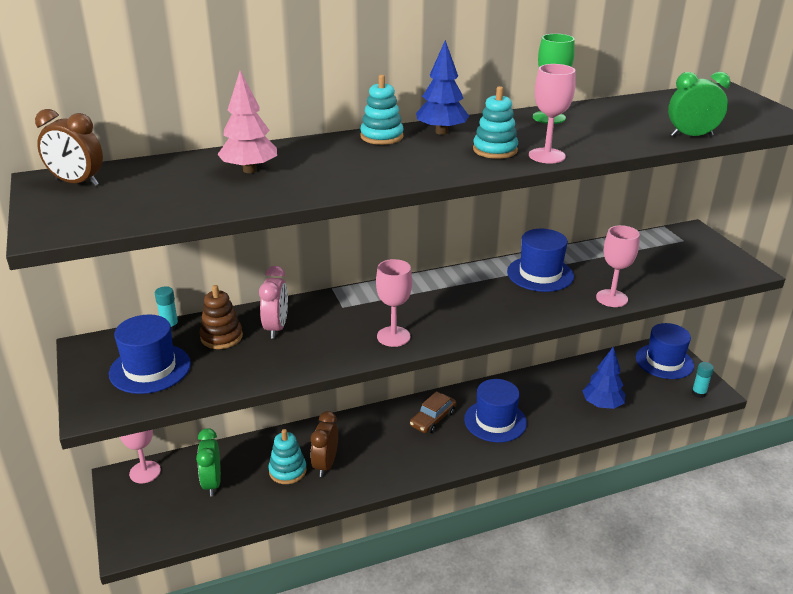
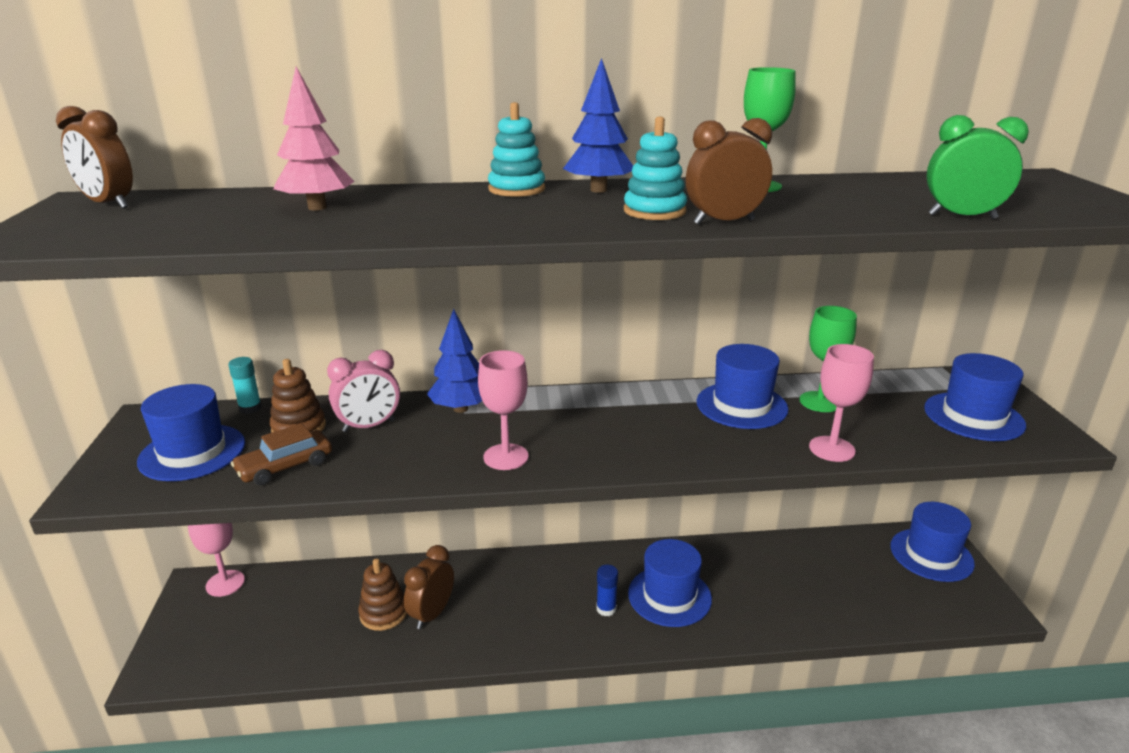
camera: 15 degrees right, 5 degrees down
(212, 483) = (290, 612): green clock -> none
(276, 328) = (369, 426): pink clock -> pink clock turned 45 degrees clockwise
(287, 471) = (383, 613): turquoise stacking toy -> brown stacking toy
(433, 419) = (589, 579): brown car -> brown car (285, 466)
(453, 438) = (606, 609): none -> blue glue stick
(547, 156) = (724, 222): pink goblet -> brown clock
(592, 264) = (820, 402): none -> green goblet
(602, 405) = (824, 600): blue tree -> blue tree (460, 409)
(694, 262) = (973, 416): none -> blue hat
(698, 393) = (973, 607): turquoise glue stick -> none

